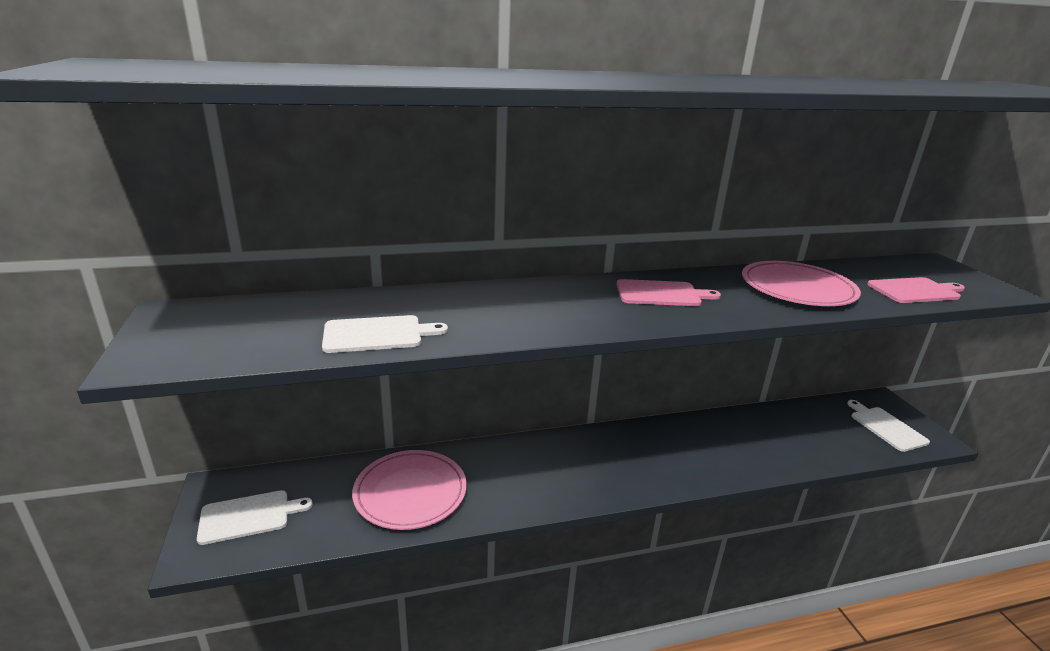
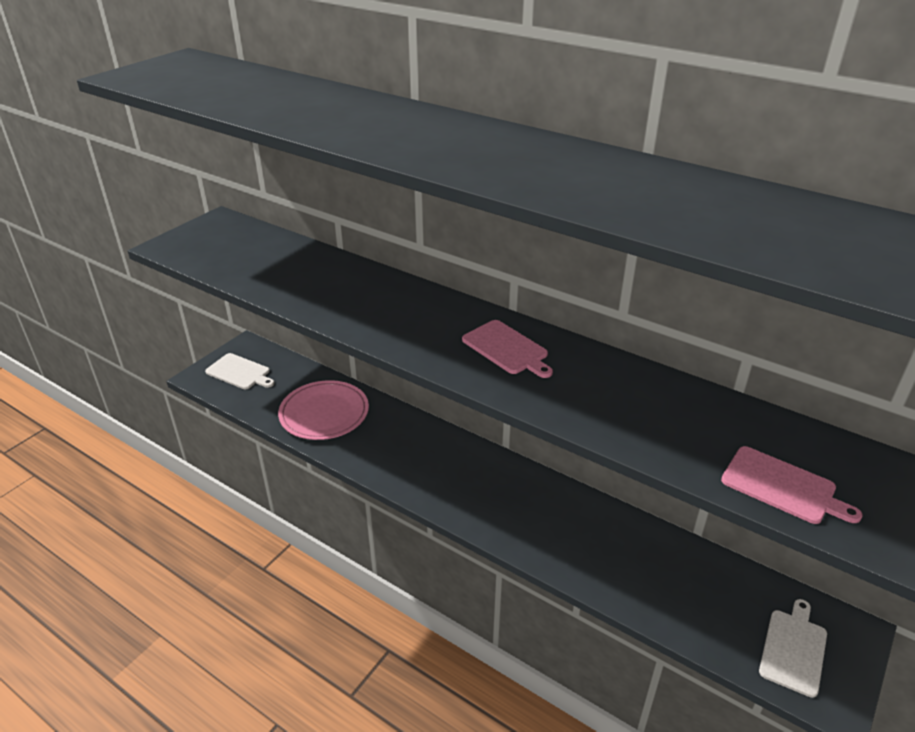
camera: 50 degrees right, 10 degrees up
(377, 334) = (276, 283): white cutting board -> none
(797, 288) = (645, 410): pink plate -> none

